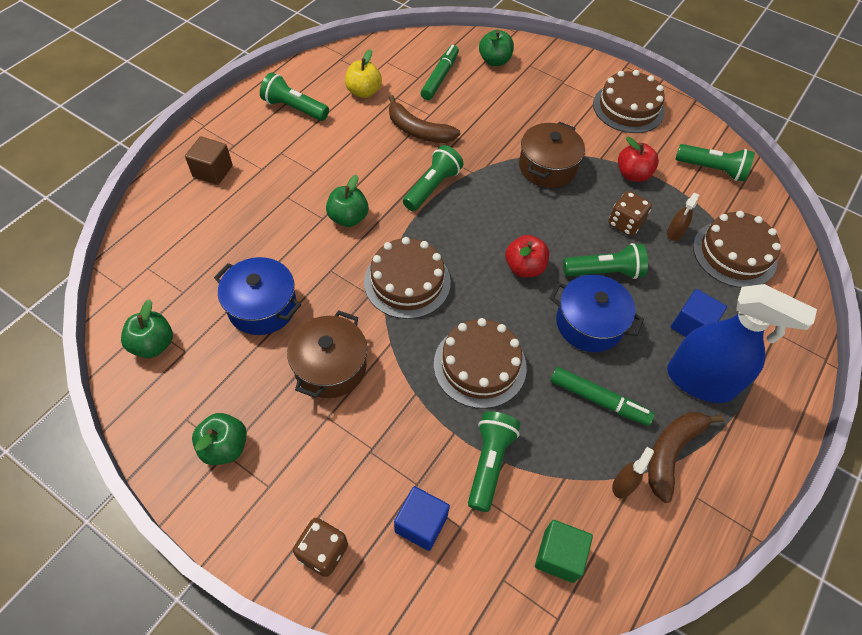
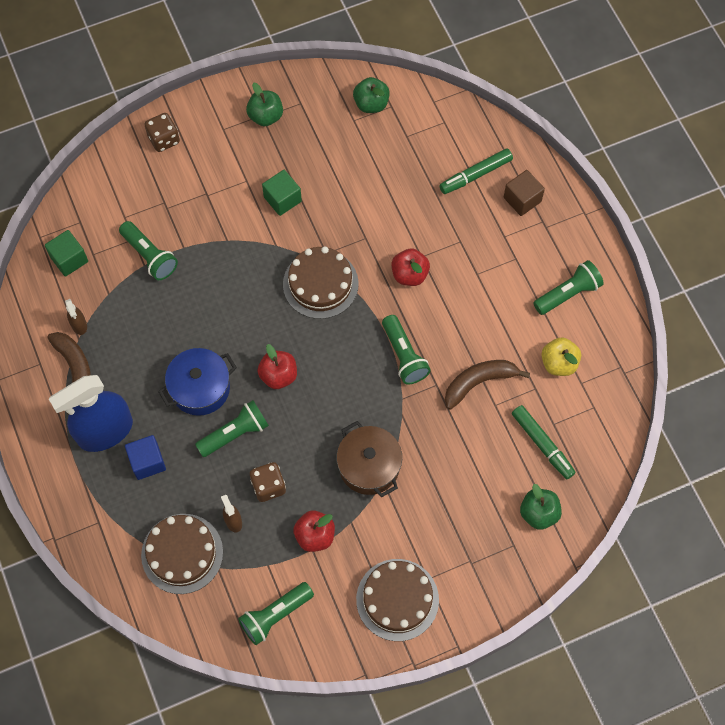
camera: 125 degrees right, 10 degrees up
(262, 307) = (360, 179): blue pot -> none
(330, 367) = (282, 199): brown pot -> green cube
(348, 218) = (409, 274): green apple -> red apple
(421, 524) = (142, 197): blue cube -> none
(480, 365) = (219, 292): brown cake -> none
(599, 400) = (141, 352): green marker -> green marker (475, 175)
(604, 272) = (235, 433): green flashlight -> green flashlight turned 150 degrees counterclockwise

